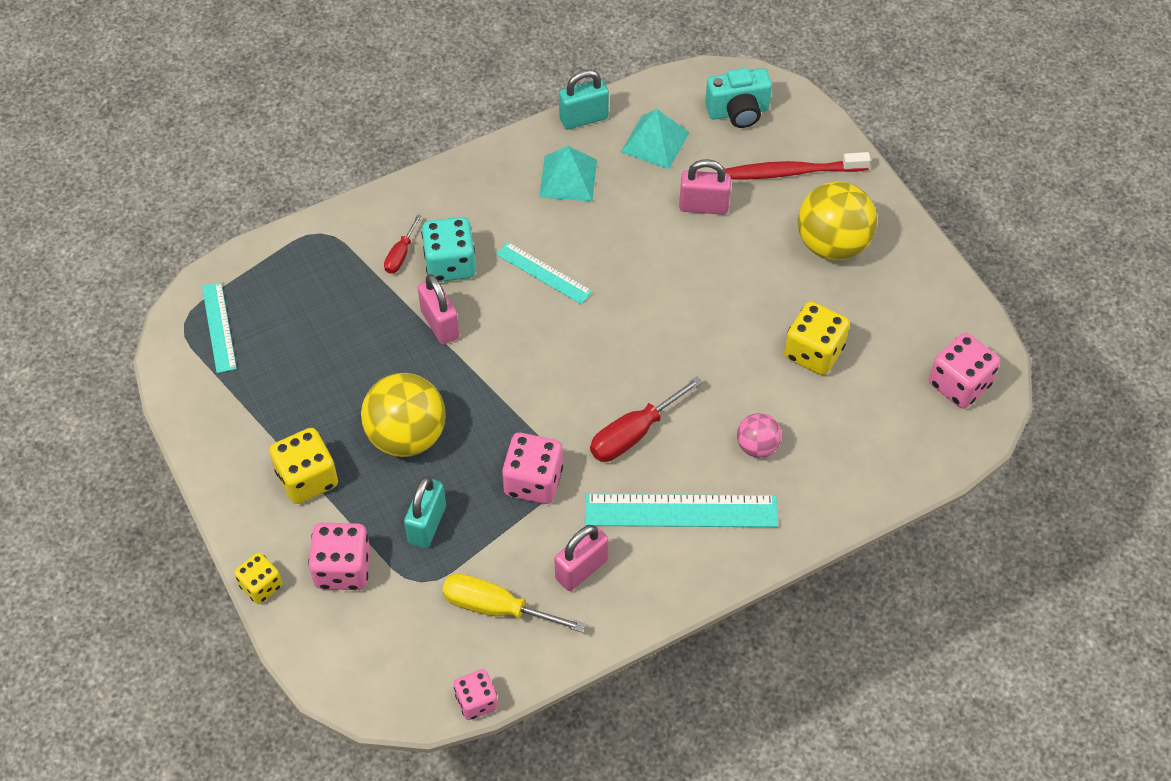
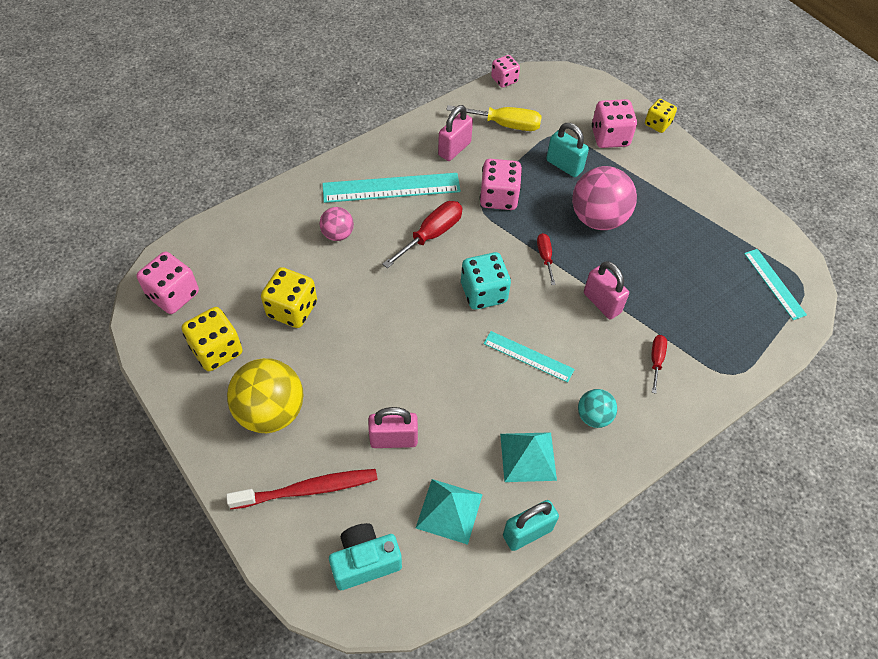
camera: 170 degrees right, 0 degrees up
(307, 479) = (656, 185): yellow dice -> yellow dice (217, 350)
(407, 436) = (598, 218): yellow ball -> pink ball
(427, 524) = (564, 165): turquoise padlock -> turquoise padlock turned 60 degrees counterclockwise
(450, 264) = (611, 356): turquoise dice -> turquoise dice (483, 293)
(489, 207) = (593, 416): none -> turquoise ball
(493, 388) = (545, 257): none -> red screwdriver

